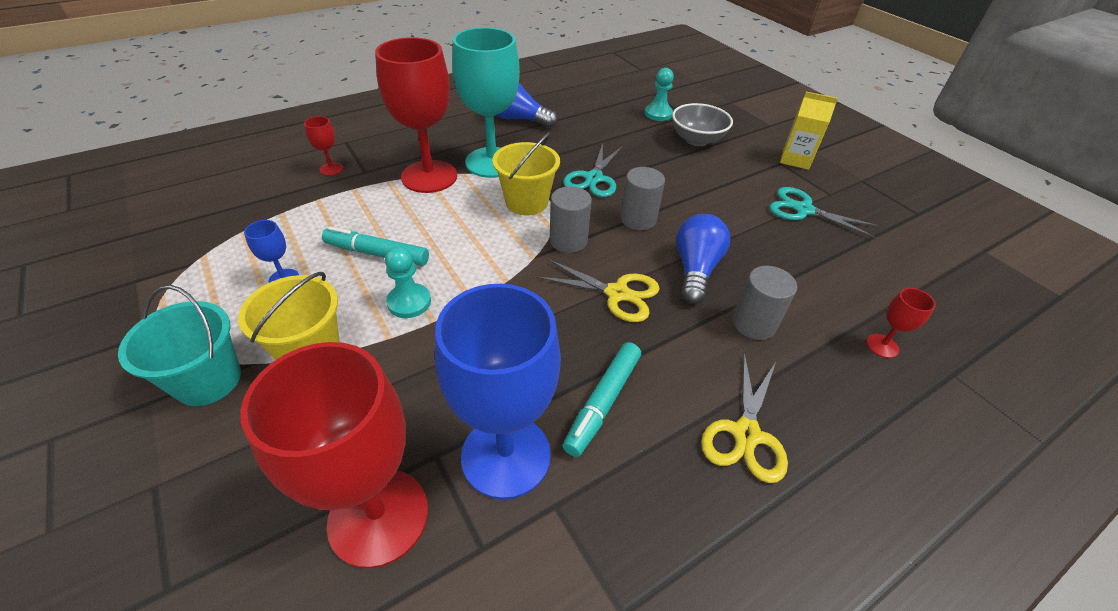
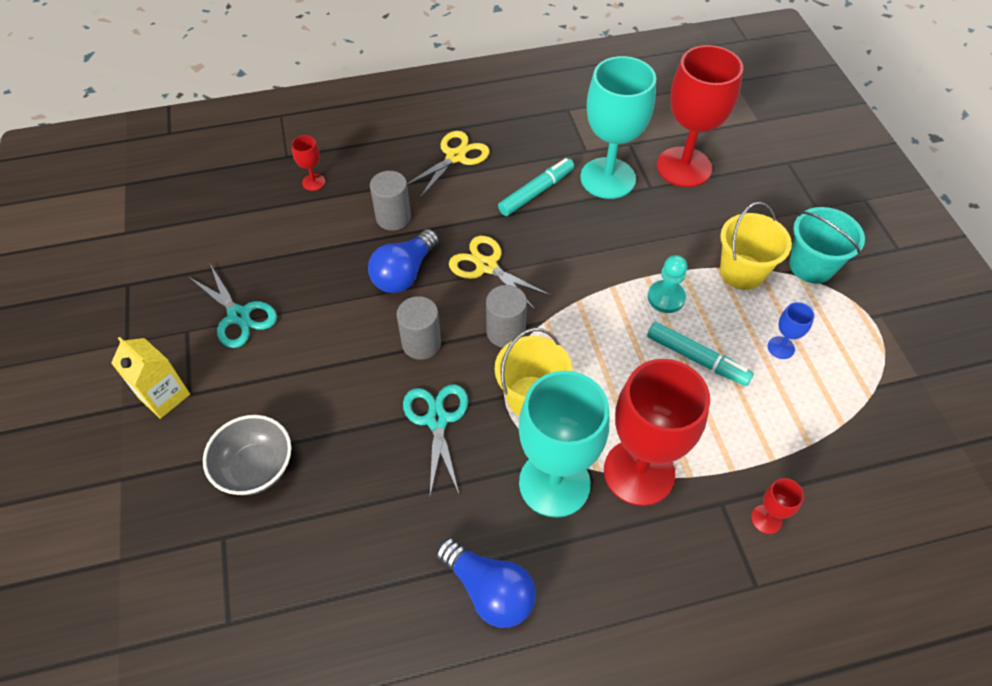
camera: 160 degrees left, 10 degrees up
(506, 455) = (608, 178): blue goblet -> turquoise goblet
(594, 178) = (437, 420): turquoise scissors -> turquoise scissors turned 45 degrees counterclockwise
(658, 114) = (264, 551): turquoise pawn -> none

